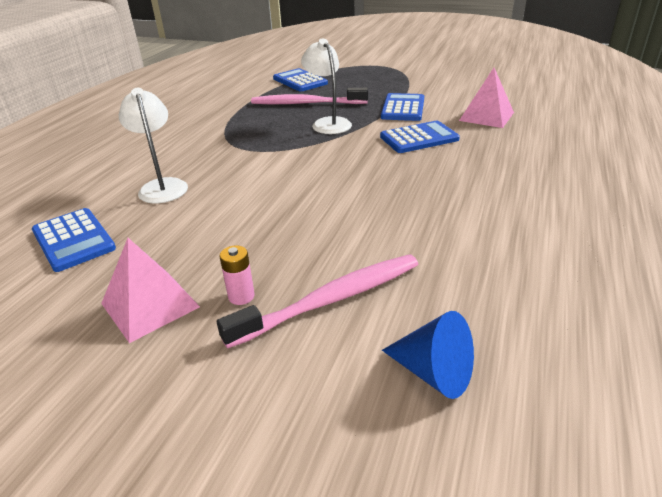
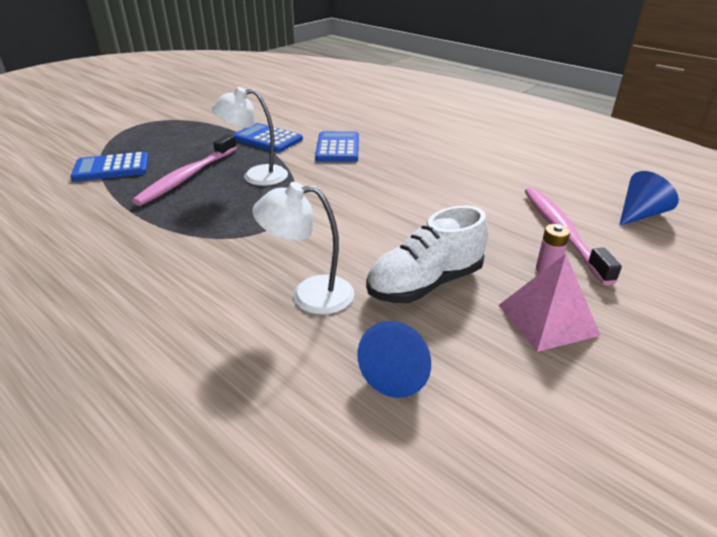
camera: 70 degrees left, 0 degrees up
(73, 240) = (398, 373): blue calculator -> blue cone
(191, 230) = (425, 284): none -> white shoe
(486, 116) = (326, 117): pink pyramid -> none

